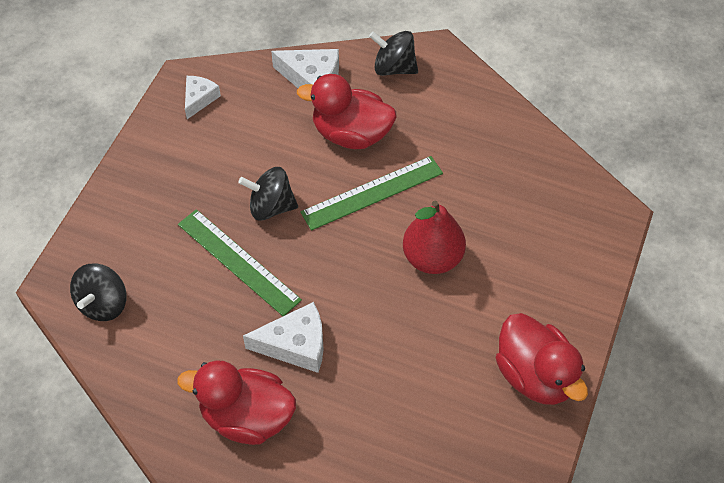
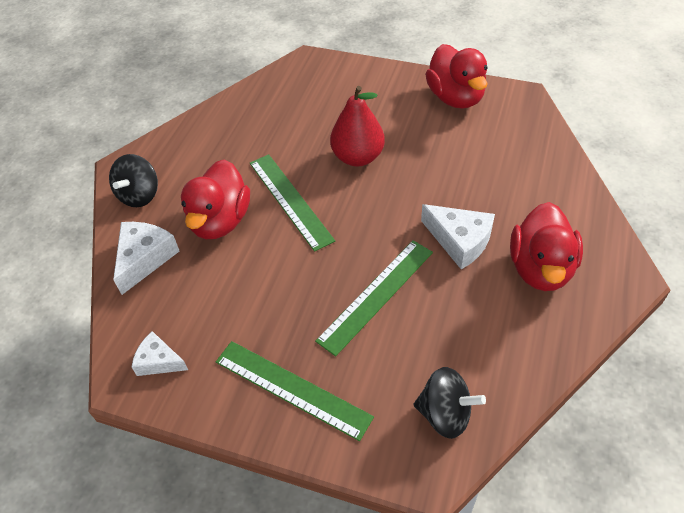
camera: 90 degrees left, 5 degrees down
(152, 192) = (292, 389): none -> green ruler
(271, 207) = (309, 276): black spinning top -> none
(295, 345) = (460, 241): white cheese -> white cheese turned 135 degrees clockwise
(535, 375) = (455, 97): red duck -> red duck turned 105 degrees clockwise

